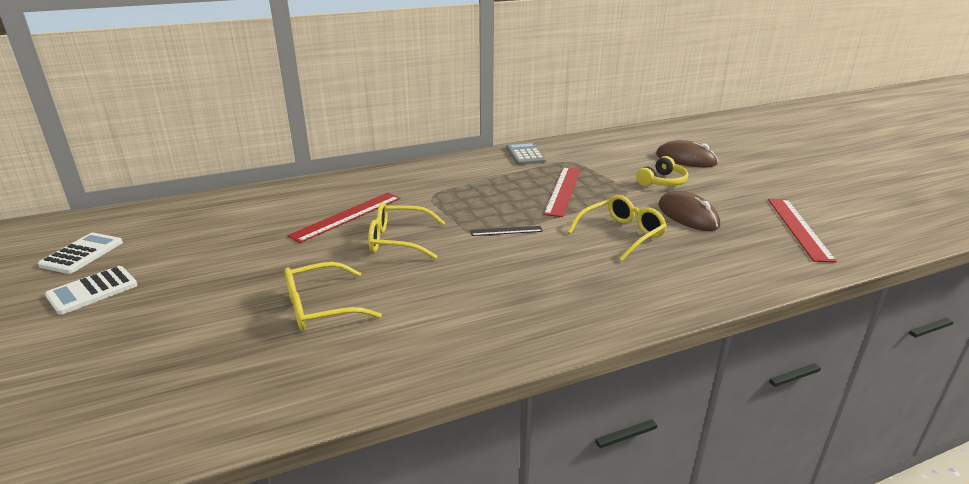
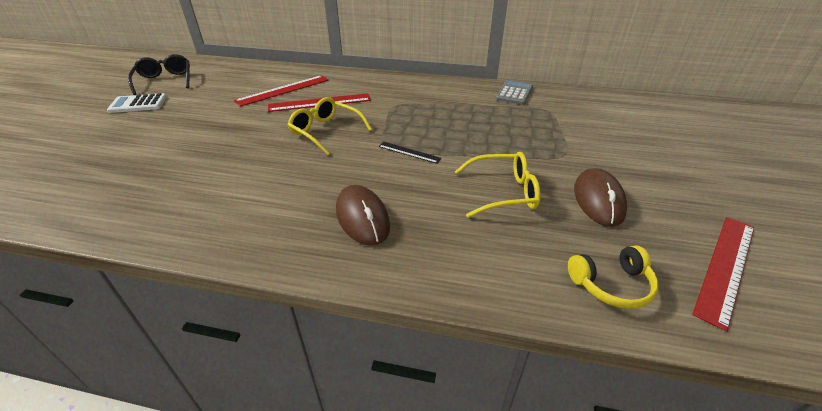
camera: 35 degrees right, 10 degrees up
(82, 254) = (165, 81): white calculator -> black glasses
(320, 307) = (216, 161): yellow glasses -> none
(563, 190) = (505, 134): red ruler -> red ruler (283, 90)
(662, 182) = (616, 156): yellow headphones -> yellow headphones (611, 285)
(686, 159) = (676, 142): brown mouse -> brown mouse (362, 217)

